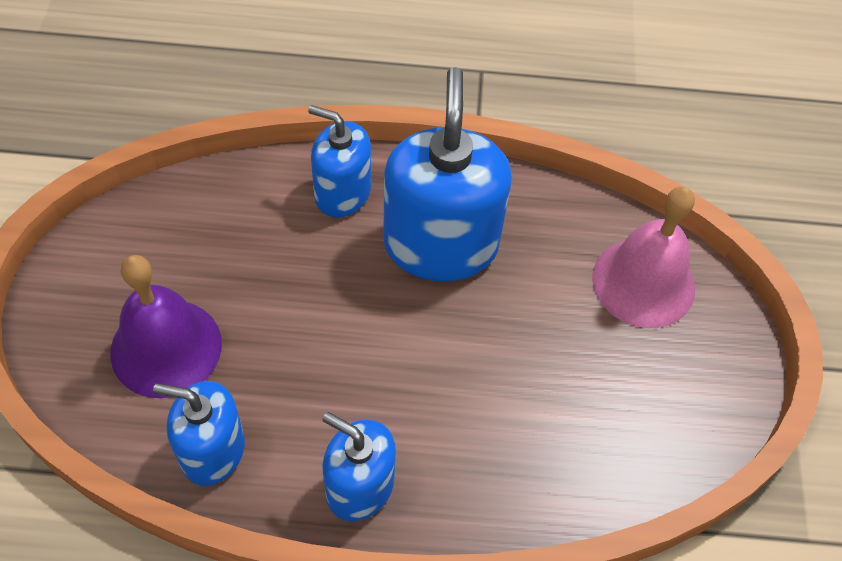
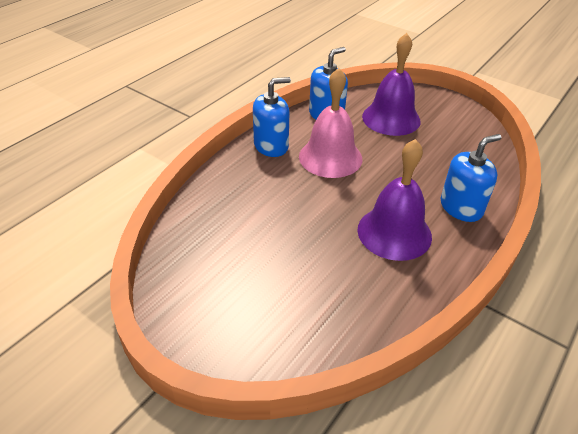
camera: 125 degrees right, 15 degrees down
(440, 245) = (394, 232): blue soap dispenser -> purple bell
(643, 282) = (294, 321): pink bell -> pink bell (330, 157)

